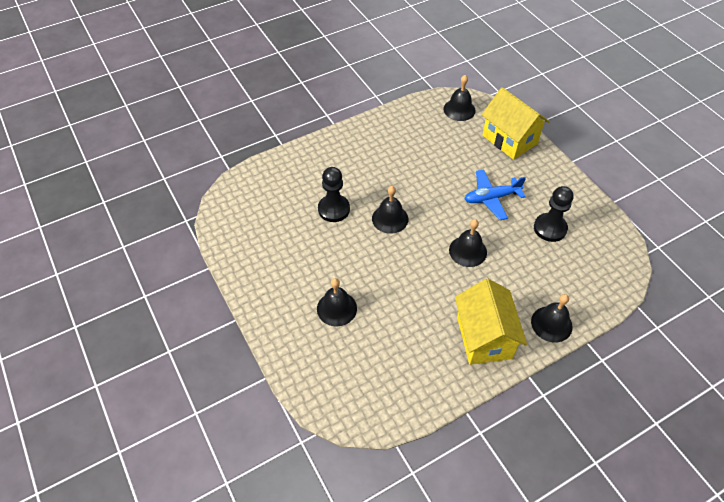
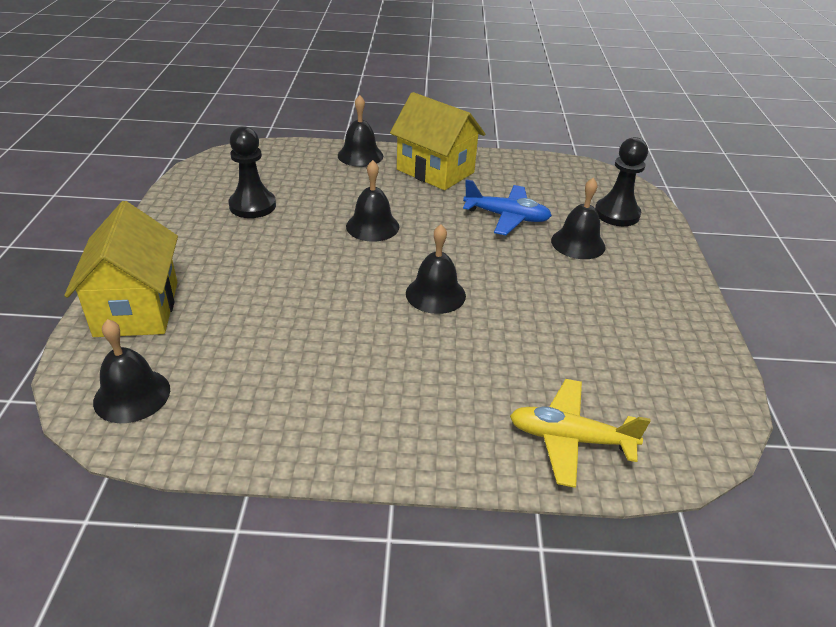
camera: 150 degrees left, 15 degrees down
(282, 173) = (569, 439): none -> yellow plane
(334, 209) = (510, 340): black pawn -> black pawn (616, 214)
(484, 337) = (435, 171): yellow house -> yellow house turned 75 degrees counterclockwise
(491, 198) = (274, 257): blue plane -> blue plane (507, 217)

